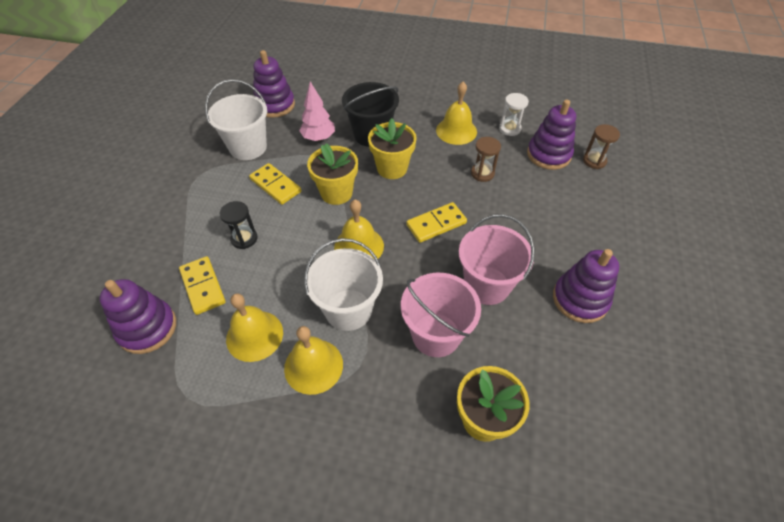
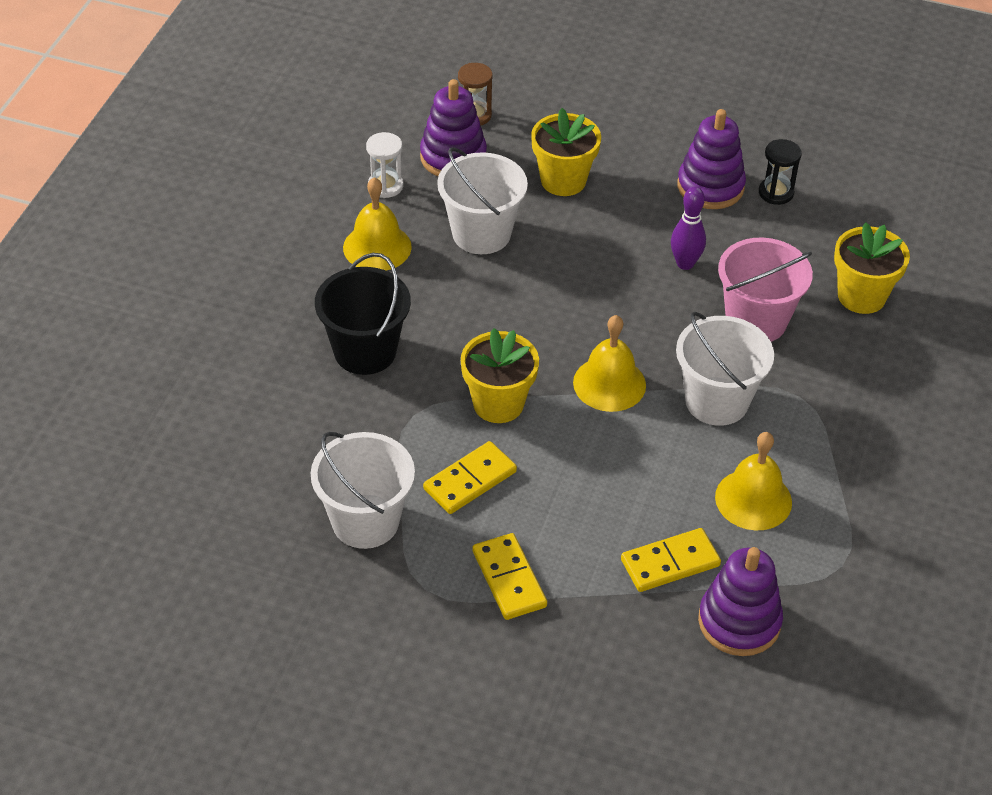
camera: 85 degrees left, 5 degrees down
(244, 239) = (582, 517): black hourglass -> black hourglass (776, 193)
(275, 105) = (248, 484): purple stacking toy -> none
(313, 366) = (798, 439): yellow bell -> none
(318, 138) = (360, 422): pink tree -> none
(392, 168) = (453, 333): yellow flower pot -> yellow flower pot (563, 180)
(436, 224) = (576, 297): yellow domino -> yellow domino (509, 579)
(482, 173) = (481, 233): brown hourglass -> white bucket
(487, 285) = (685, 263): pink bucket -> purple bowling pin

